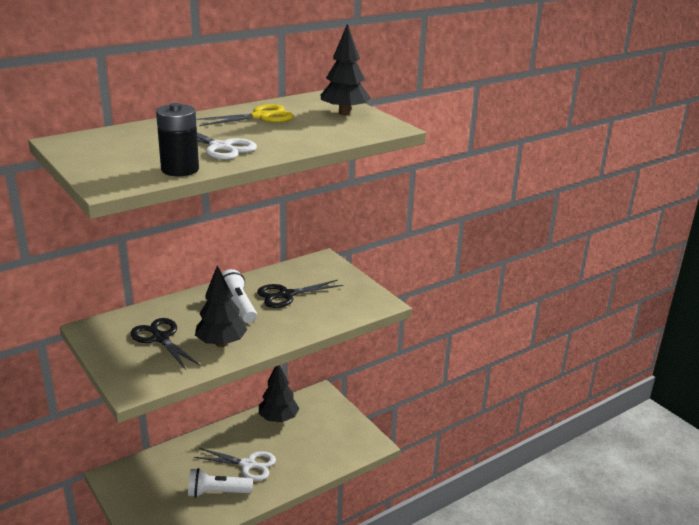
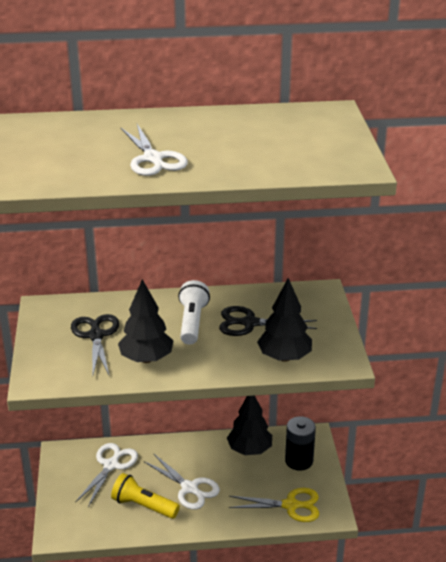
camera: 30 degrees right, 5 degrees up
(165, 470) = (111, 465): none -> white scissors
(180, 169) = (89, 178): black battery -> black battery (299, 460)
(217, 492) = (143, 506): white flashlight -> yellow flashlight
(260, 117) = (232, 126): yellow scissors -> yellow scissors (290, 505)
(344, 113) = (328, 138): black tree -> black tree (284, 357)

